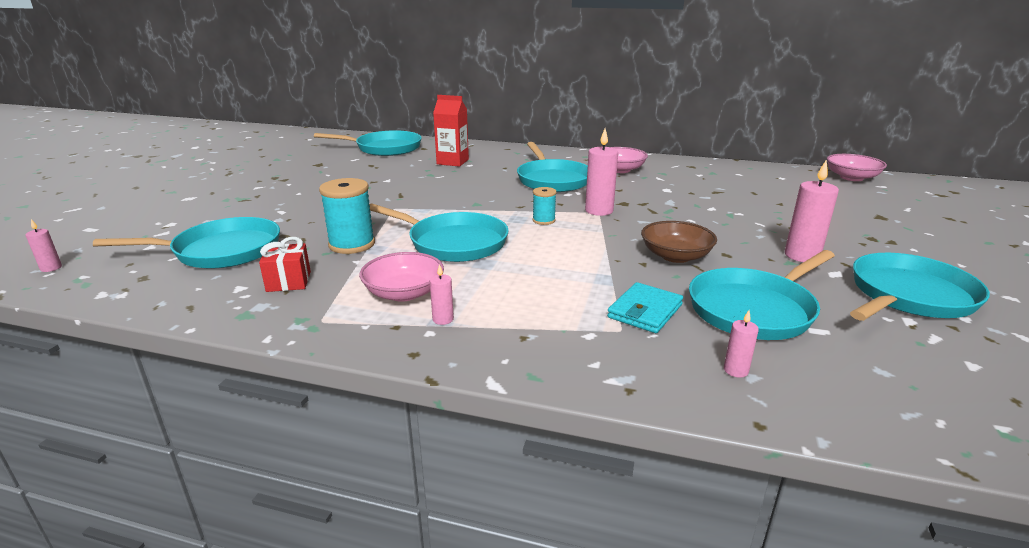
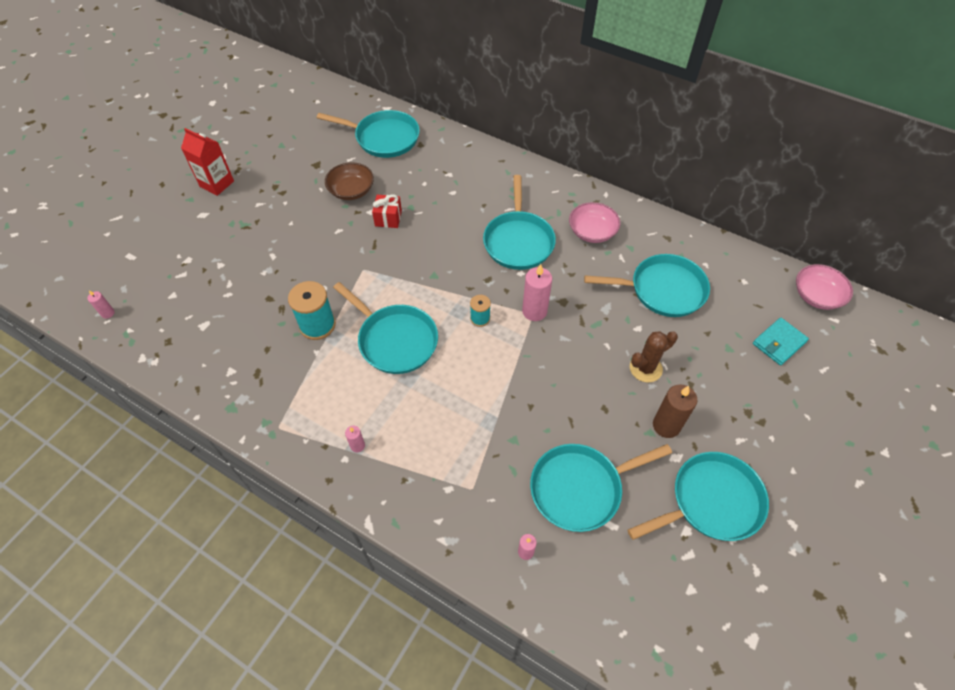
camera: 15 degrees right, 30 degrees up
(221, 251) = (222, 314): turquoise pan -> turquoise pan (662, 290)
(288, 281) = (264, 370): red gift -> red gift (388, 218)
(404, 293) = (340, 405): pink bowl -> none
(452, 162) = (439, 182): red carton -> red carton (217, 184)
(645, 311) = (500, 471): turquoise wallet -> turquoise wallet (779, 343)
(675, 256) = (561, 401): brown bowl -> brown bowl (351, 190)
(743, 227) = (645, 368): none -> brown cactus
(802, 256) = (666, 425): pink candle -> brown candle

